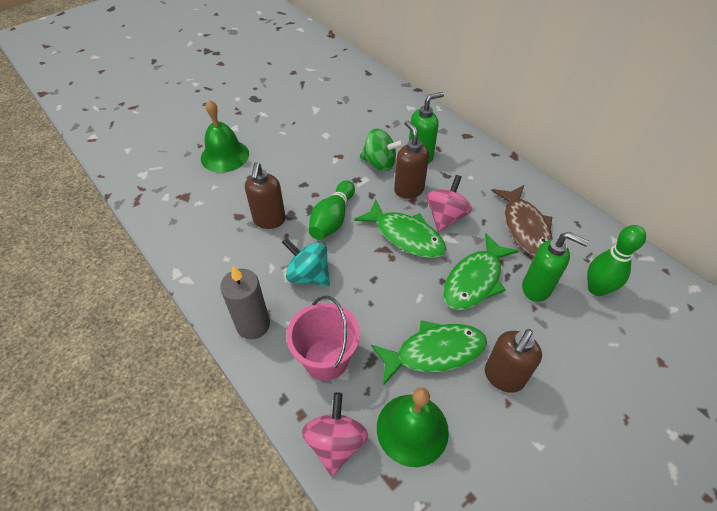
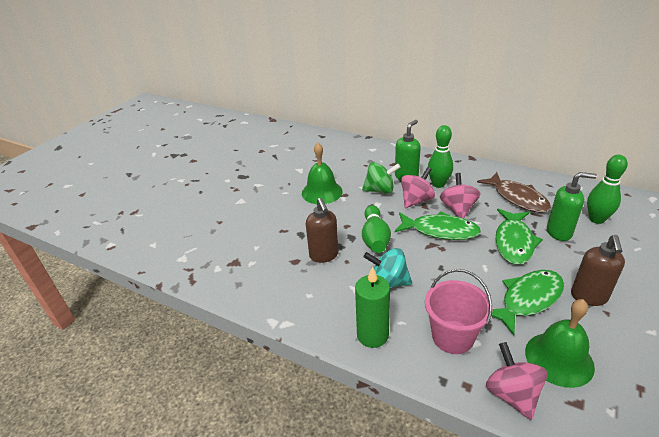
camera: 20 degrees left, 15 degrees down
(225, 156) = (248, 222): green bell -> green bell (322, 192)
(253, 325) = (372, 335): grey candle -> green candle
(408, 190) = (416, 200): brown soap dispenser -> pink spinning top
(448, 177) = (438, 184): none -> green bowling pin

